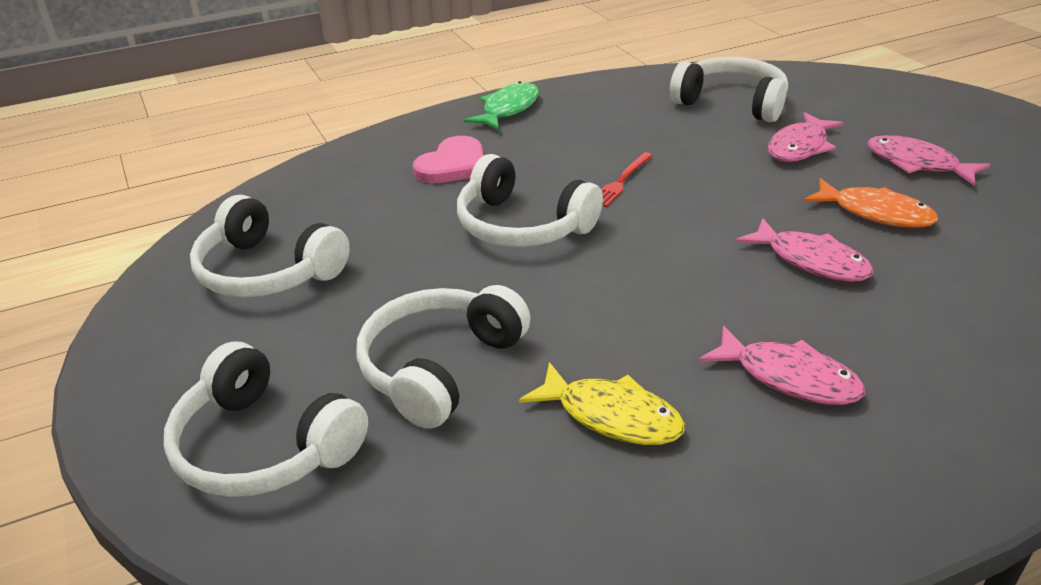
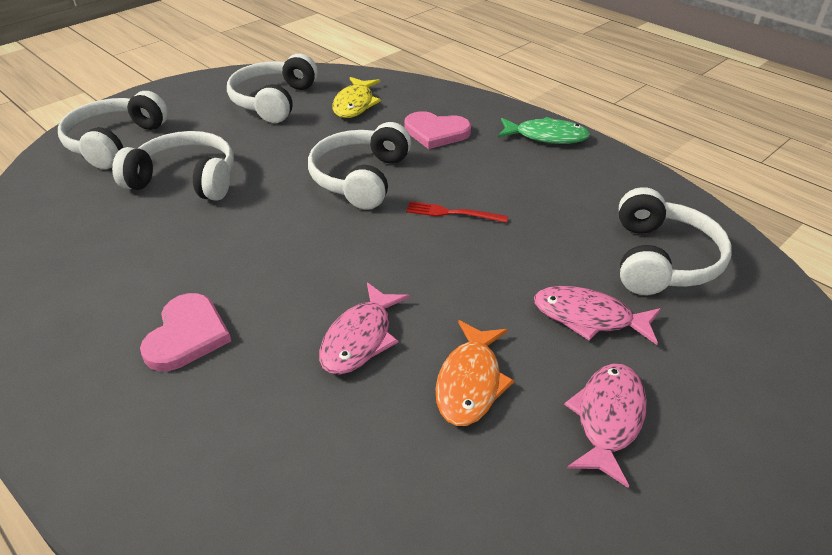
camera: 70 degrees right, 5 degrees up
(612, 416) = (140, 254): yellow fish -> yellow fish (355, 104)
(789, 377) = (187, 335): pink fish -> pink heart

